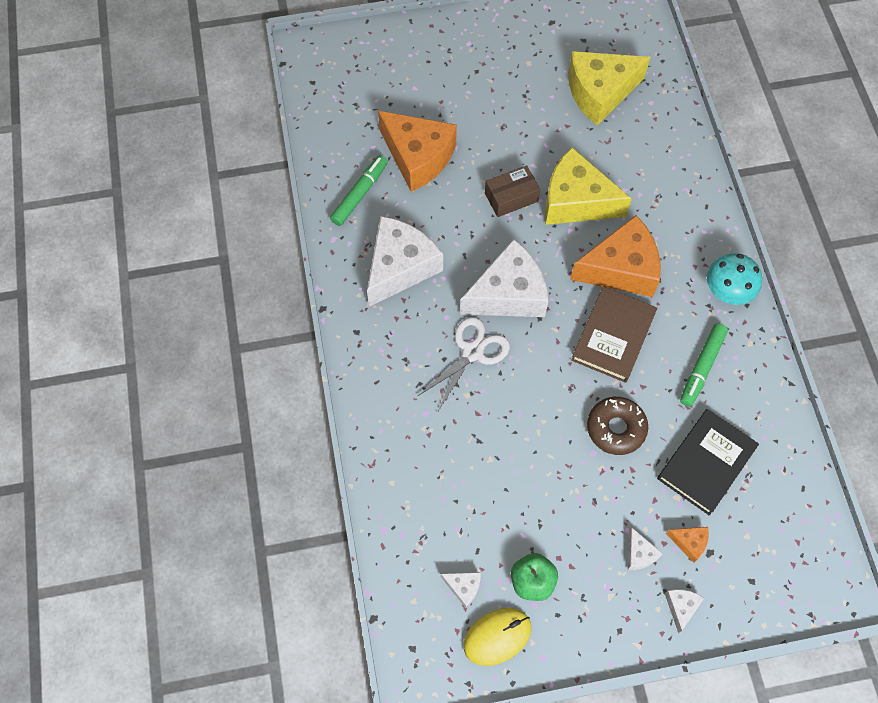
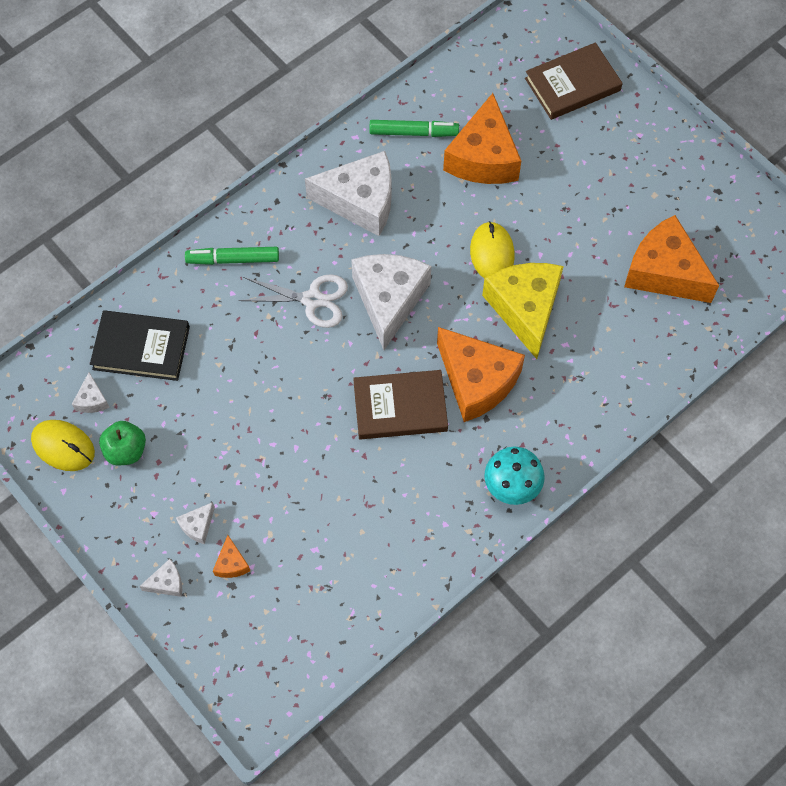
camera: 60 degrees right, 0 degrees up
(393, 62) = (572, 85): none -> brown book
(508, 294) = (389, 300): white cheese -> white cheese turned 120 degrees counterclockwise
(511, 197) = (492, 253): brown box -> yellow mouse
(600, 92) = (664, 272): yellow cheese -> orange cheese
(616, 428) = (308, 452): brown donut -> none
(702, 367) = (415, 498): green marker -> green marker (233, 259)
(706, 463) = (318, 544): black book -> black book (141, 348)

